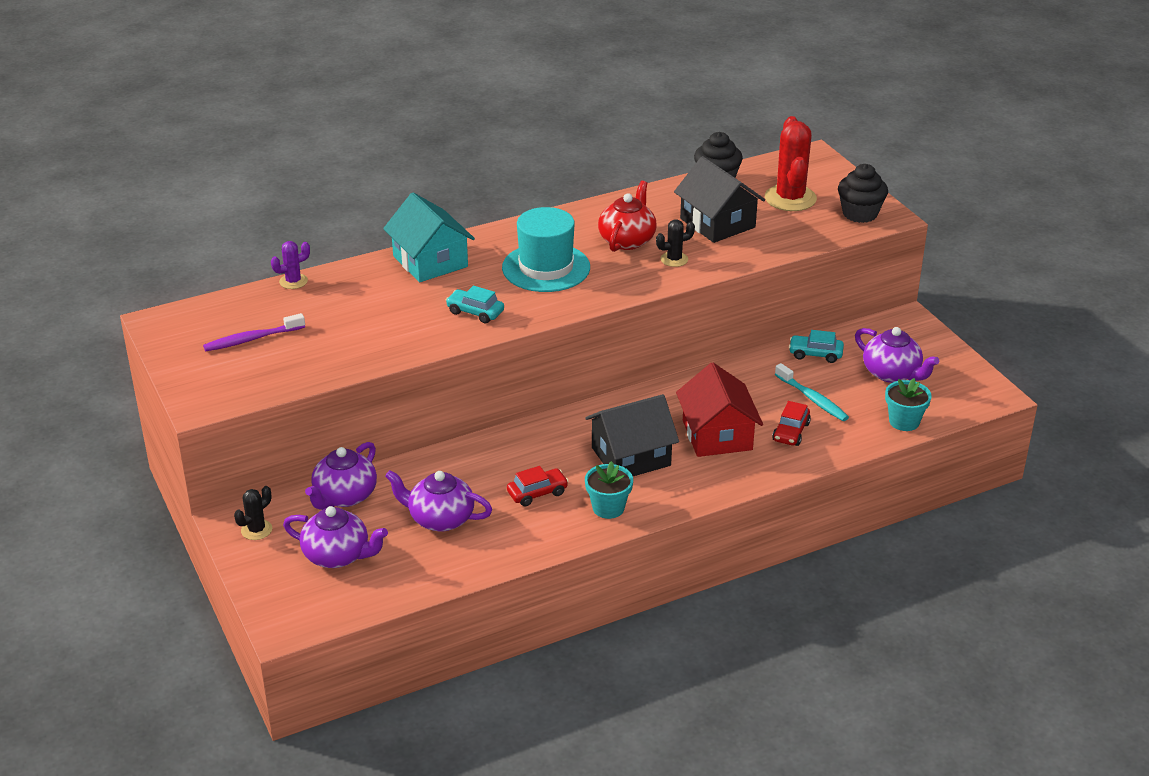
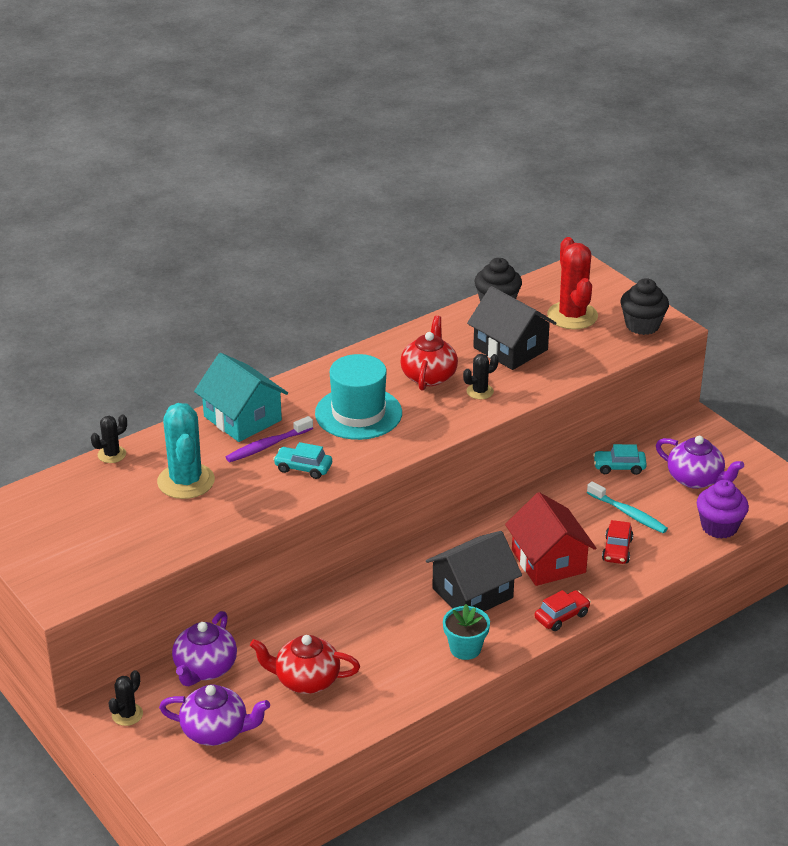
camera: 10 degrees left, 0 degrees up
(252, 339) = (89, 521): purple toothbrush -> purple toothbrush (267, 446)
(293, 281) = (112, 454): purple cactus -> black cactus
(356, 313) = (186, 481): none -> turquoise cactus
(440, 519) = (306, 680): purple teapot -> red teapot
(537, 493) = (393, 642): red car -> red car (561, 616)
(904, 421) = (719, 527): turquoise flower pot -> purple cupcake

